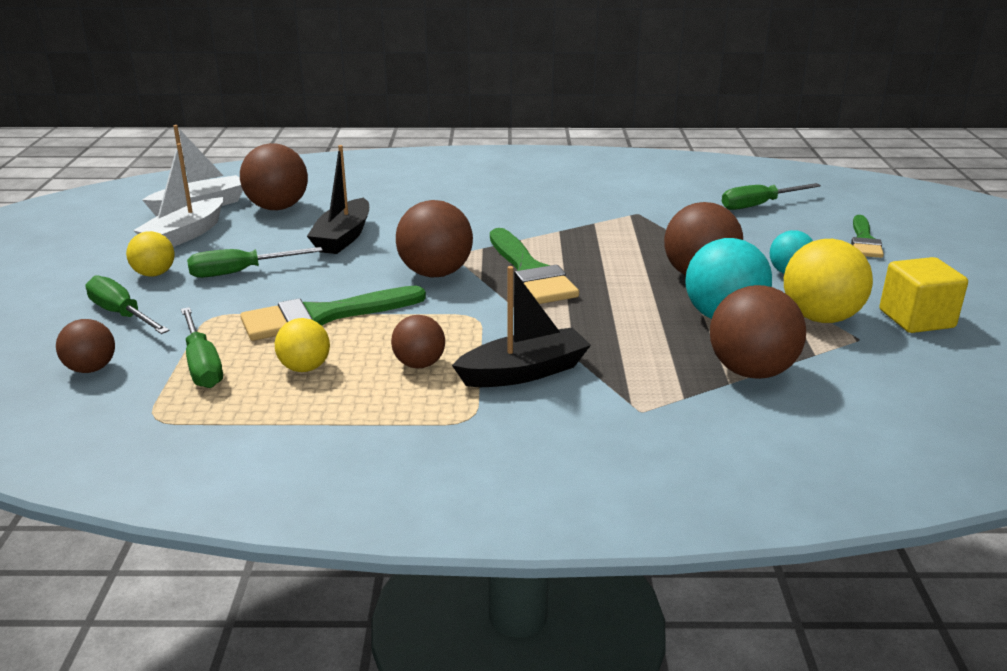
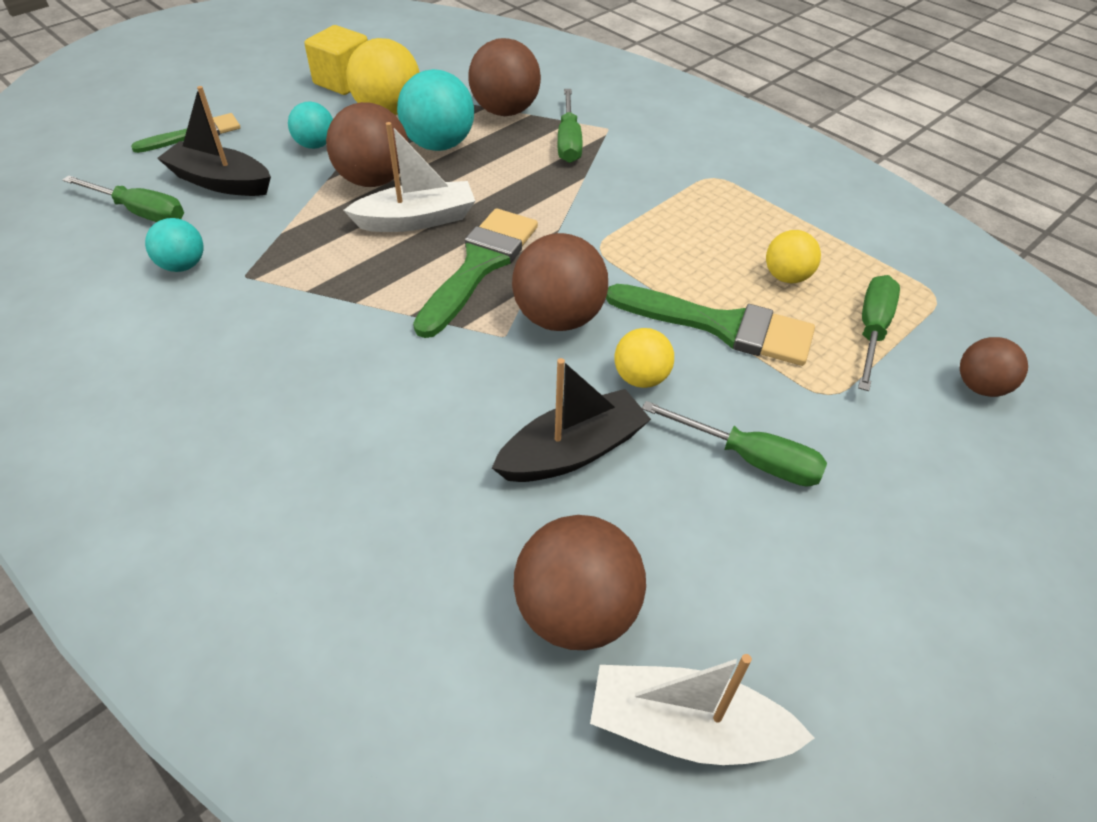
camera: 135 degrees left, 20 degrees up
(122, 314) = (927, 462): green screwdriver -> green screwdriver (568, 141)
(154, 274) = (858, 530): yellow ball -> yellow ball (641, 378)
(185, 235) = (767, 623): white boat -> white boat (417, 220)
(419, 364) = (697, 230): brown ball -> none
(524, 372) = (635, 185): black boat -> black boat (221, 182)
(674, 202) = (183, 266): none -> turquoise ball

